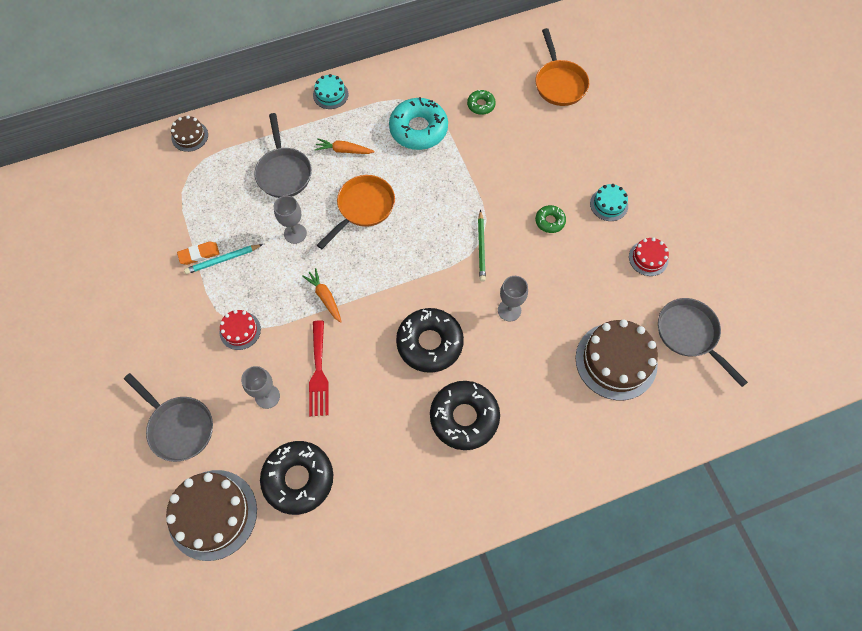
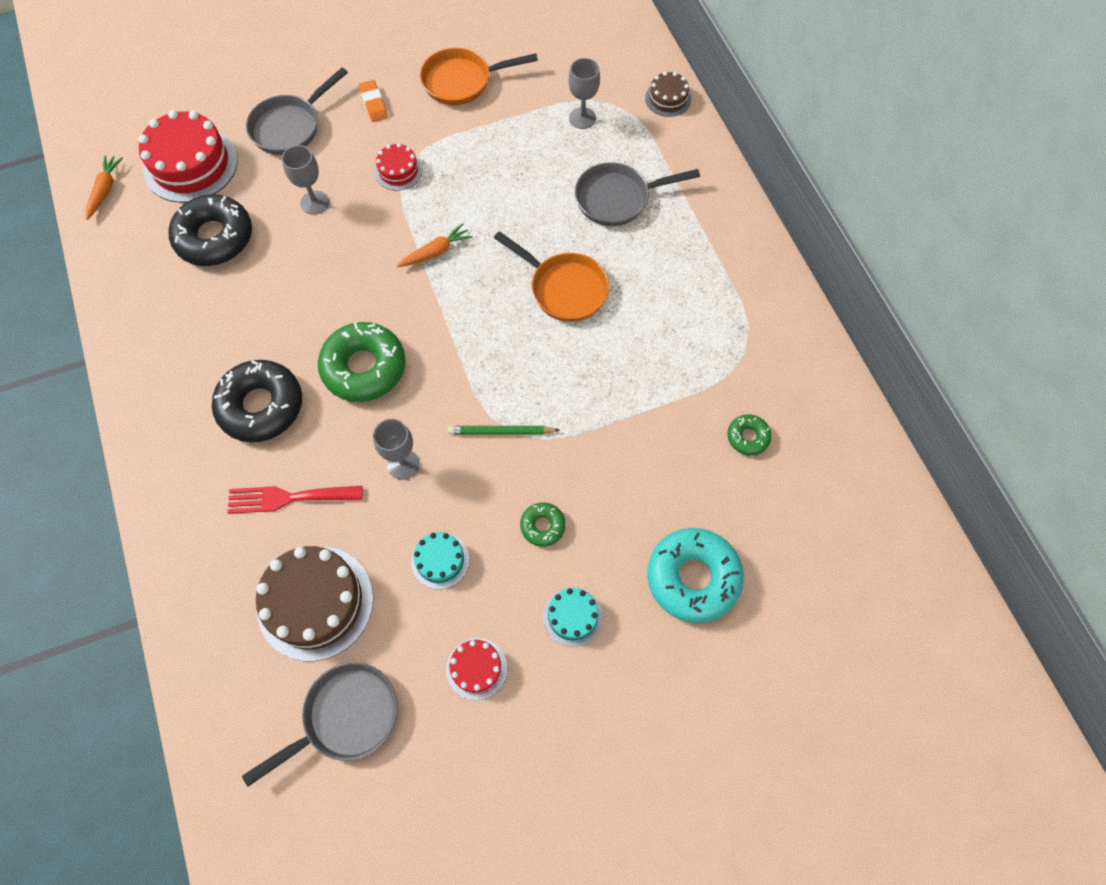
camera: 90 degrees right, 0 degrees up
(199, 254) = (499, 124): orange eraser -> orange eraser (374, 103)
(212, 514) = (191, 164): brown cake -> red cake
(222, 260) = (491, 147): turquoise pencil -> none
(295, 233) = (526, 216): grey goblet -> grey goblet (582, 118)
(318, 372) = (337, 250): red fork -> red fork (288, 498)
(330, 94) = (748, 244): turquoise cake -> turquoise cake (440, 560)
(344, 150) = (655, 263): orange carrot -> orange carrot (105, 190)
(418, 129) = (696, 353): turquoise donut -> turquoise donut (693, 578)
(429, 343) = (364, 367): black donut -> green donut
(559, 83) = (803, 557): orange pan -> orange pan (461, 81)

